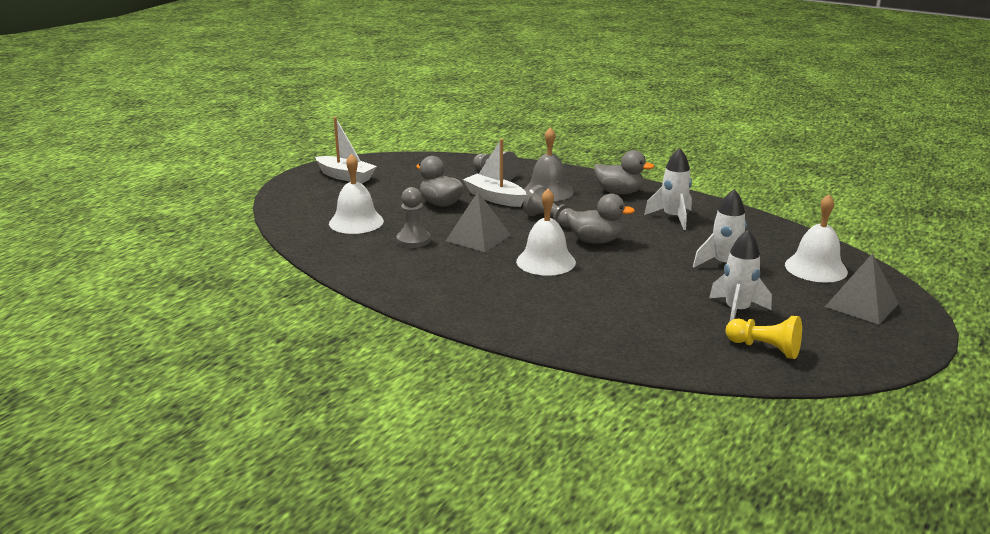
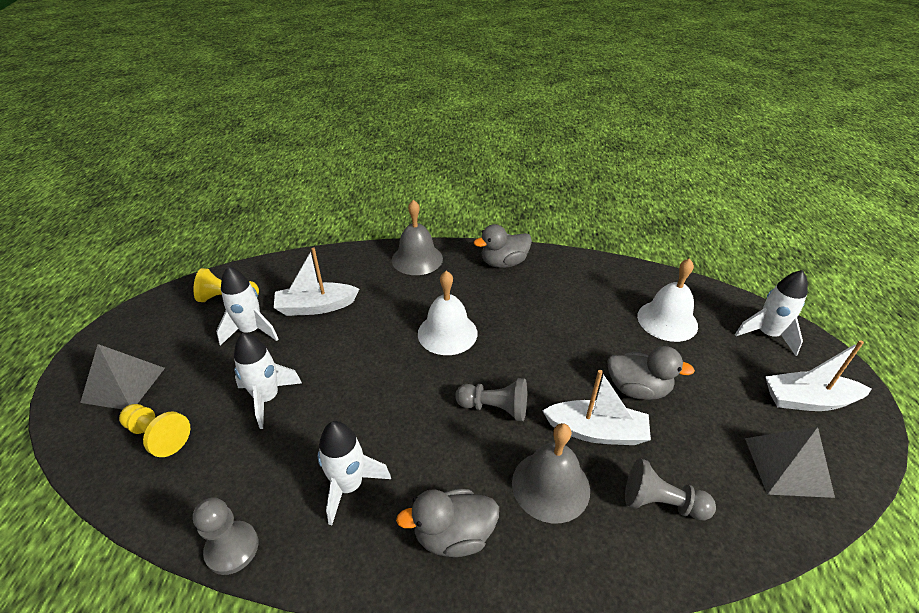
camera: 150 degrees right, 15 degrees up
(302, 199) = (767, 335): none -> white rocket
(413, 240) = (587, 315): grey pawn -> grey pawn (232, 548)
(478, 238) = (536, 343): grey pyramid -> grey pyramid (787, 466)
(520, 324) = (417, 259): none -> grey bell
(595, 241) = (420, 387): grey duck -> grey duck (503, 263)
(662, 312) = (316, 307): none -> white boat
(816, 268) = (158, 436): white bell -> yellow pawn

